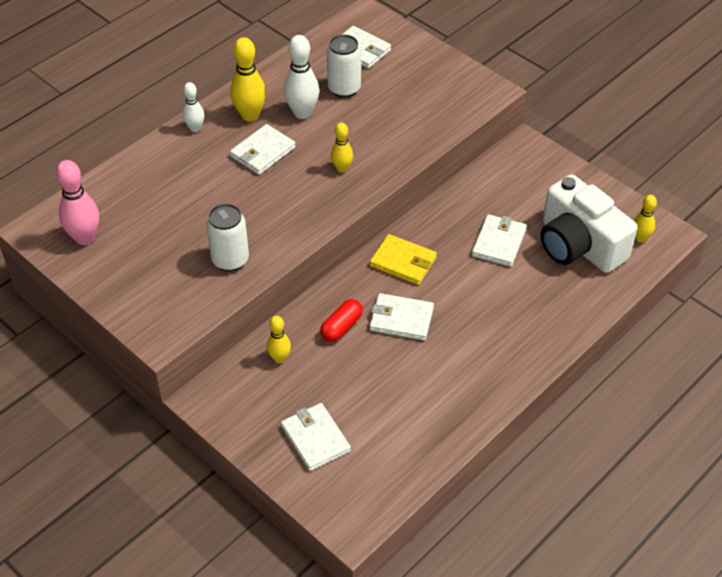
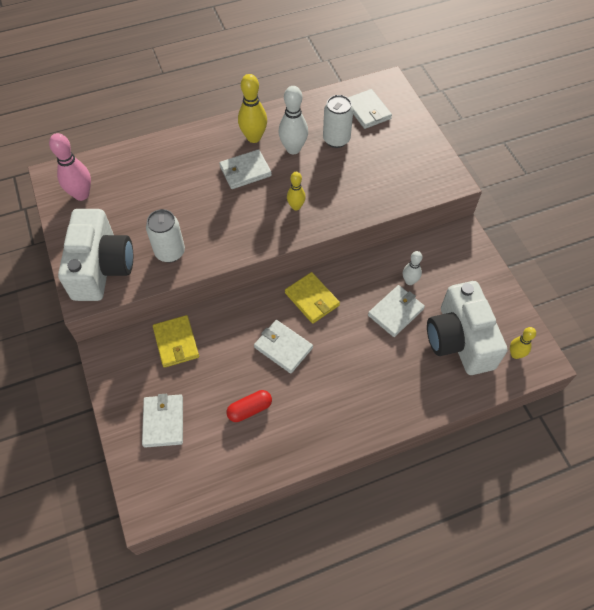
camera: 25 degrees right, 10 degrees up
(160, 302) = (101, 267): none -> white camera
(195, 128) = (208, 134): white bowling pin -> white bowling pin (409, 281)
(279, 358) = (176, 342): yellow bowling pin -> yellow wallet
(341, 327) = (235, 335): red capsule -> red capsule (250, 409)

